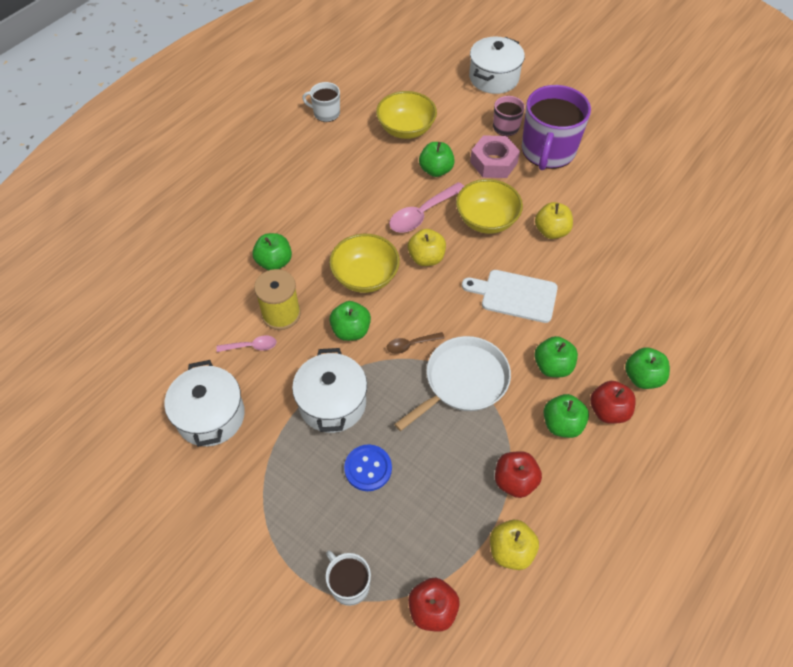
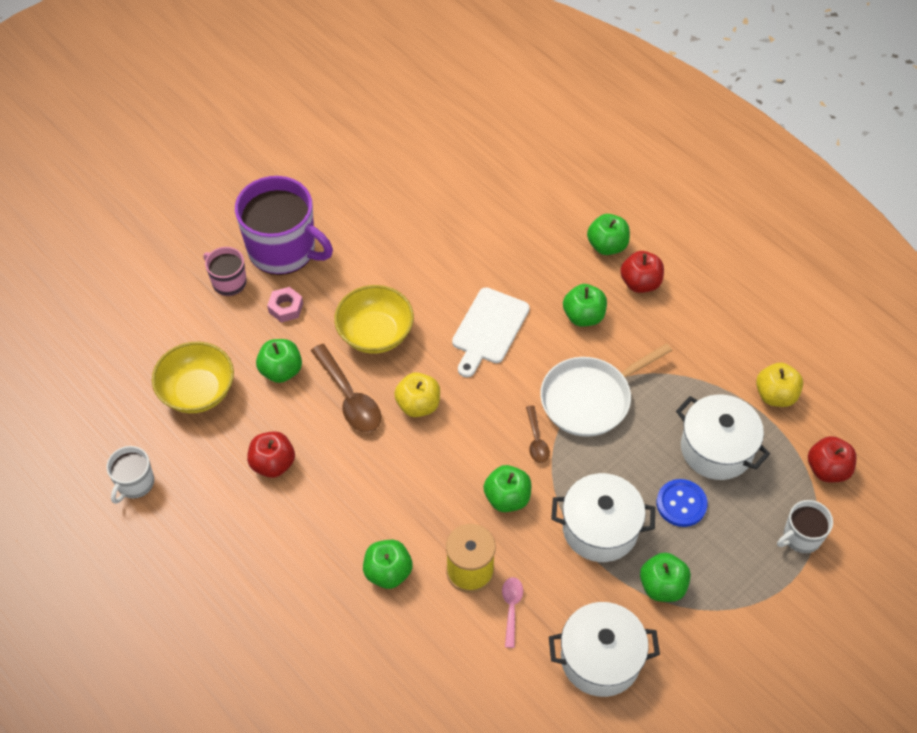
camera: 80 degrees left, 0 degrees up
(365, 276) = (432, 473): yellow bowl -> none
(422, 214) = (349, 397): pink spoon -> brown spoon
(463, 381) = (589, 399): white pan -> white pan turned 90 degrees counterclockwise
(493, 162) = (286, 308): pink nut -> pink nut, size x0.60
(494, 78) = (135, 276): white pot -> white pot (716, 449)
(514, 481) = (706, 377): red apple -> red apple (273, 464)
(551, 231) = (407, 275): yellow apple -> none
(562, 424) = (650, 324): green apple -> green apple (662, 586)

